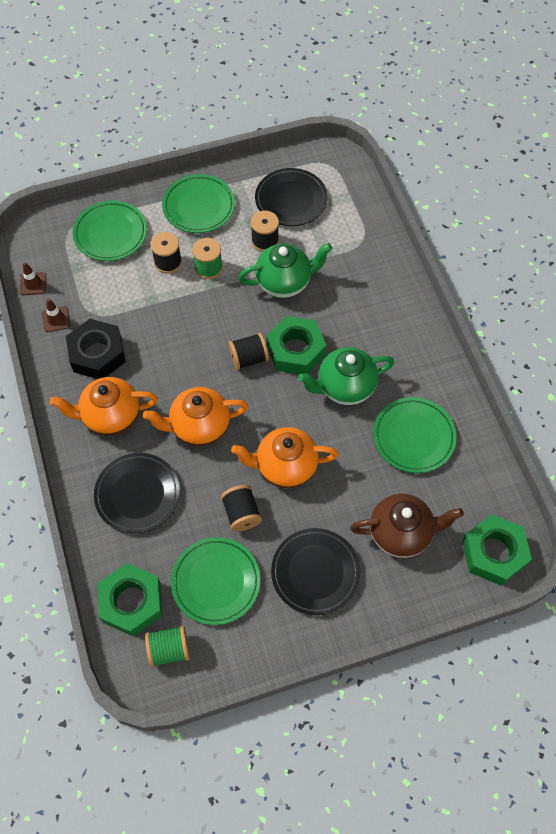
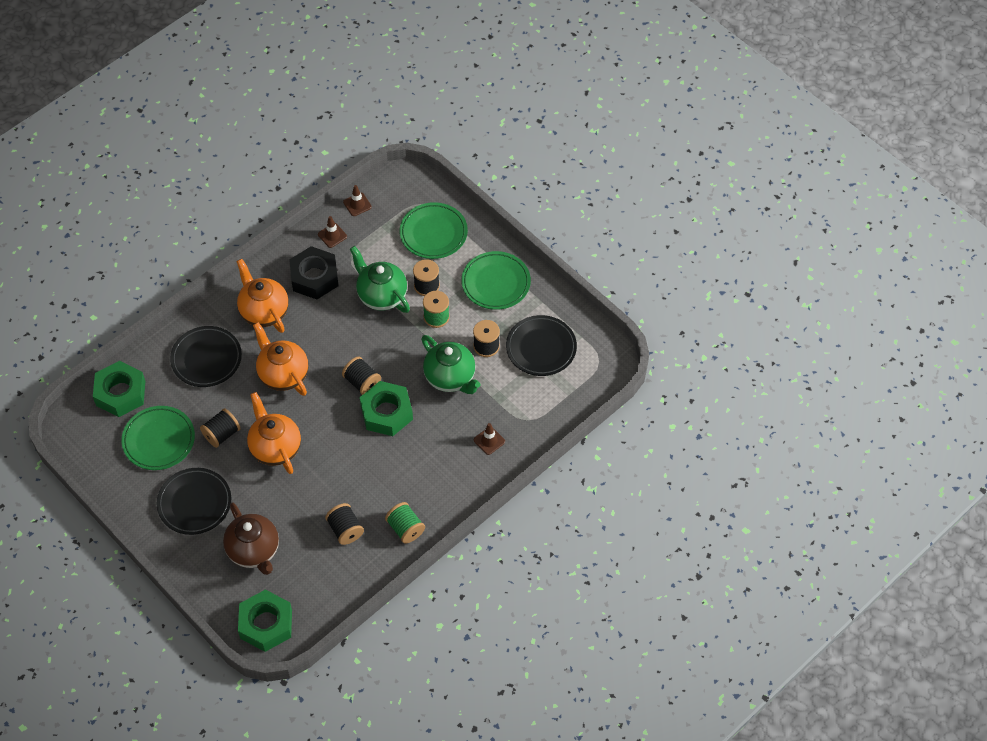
camera: 65 degrees right, 5 degrees down
(169, 650) = (95, 432): green spool -> green spool (405, 528)
(344, 387) = (368, 462): green teapot -> green teapot (381, 295)
(370, 278) = (489, 441): none -> brown traffic cone
(413, 437) = (345, 530): green plate -> black spool

